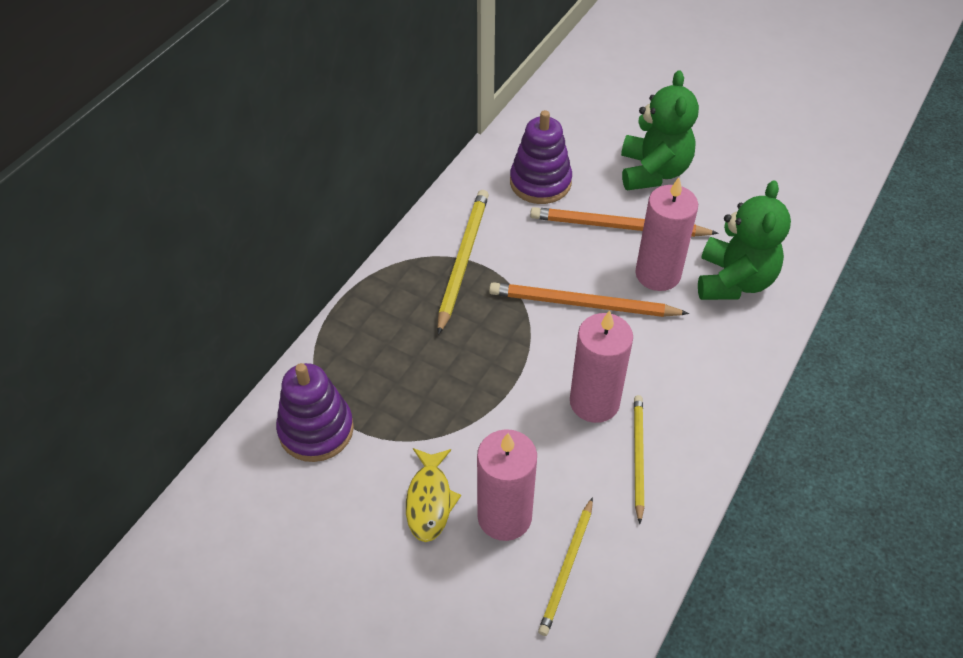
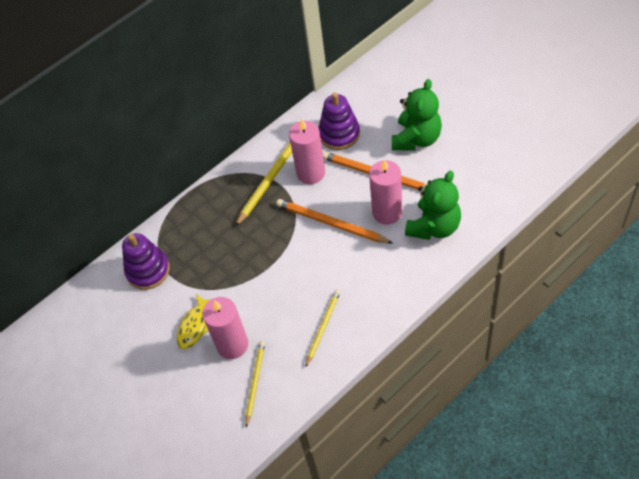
camera: 25 degrees right, 5 degrees up
(567, 568) = (255, 382): yellow pencil -> yellow pencil turned 150 degrees clockwise
(594, 402) = (311, 288): pink candle -> pink candle (311, 173)

